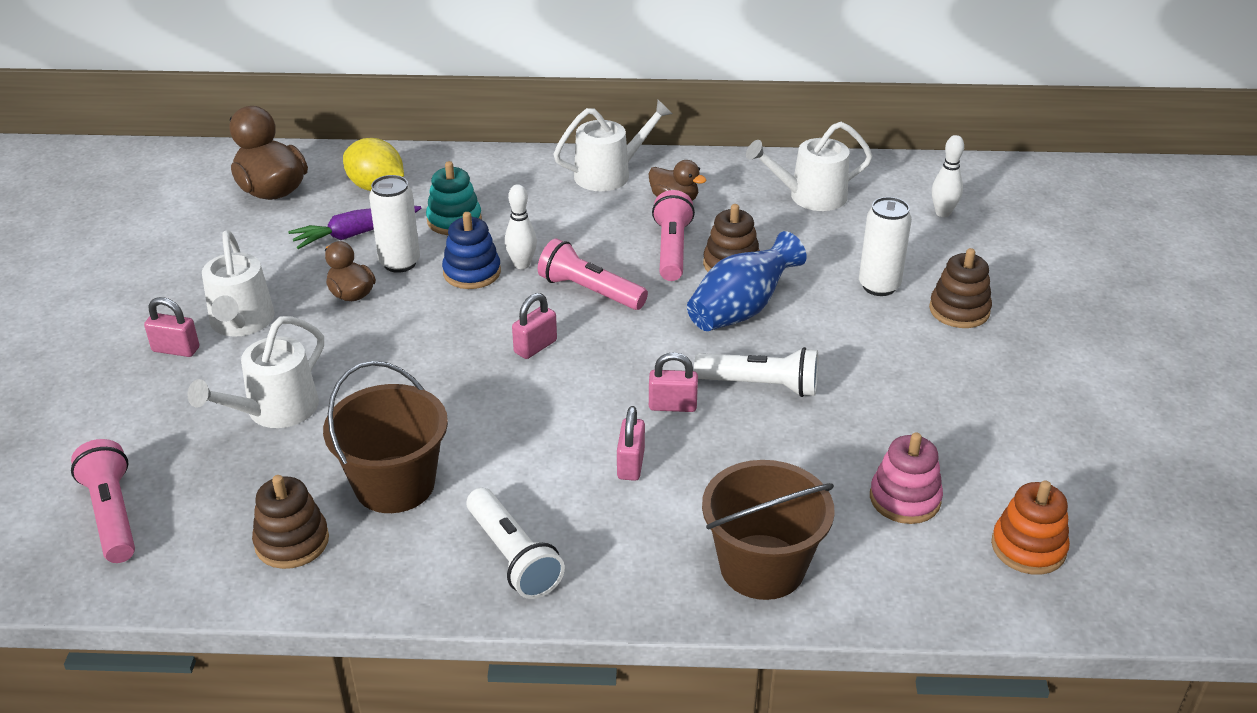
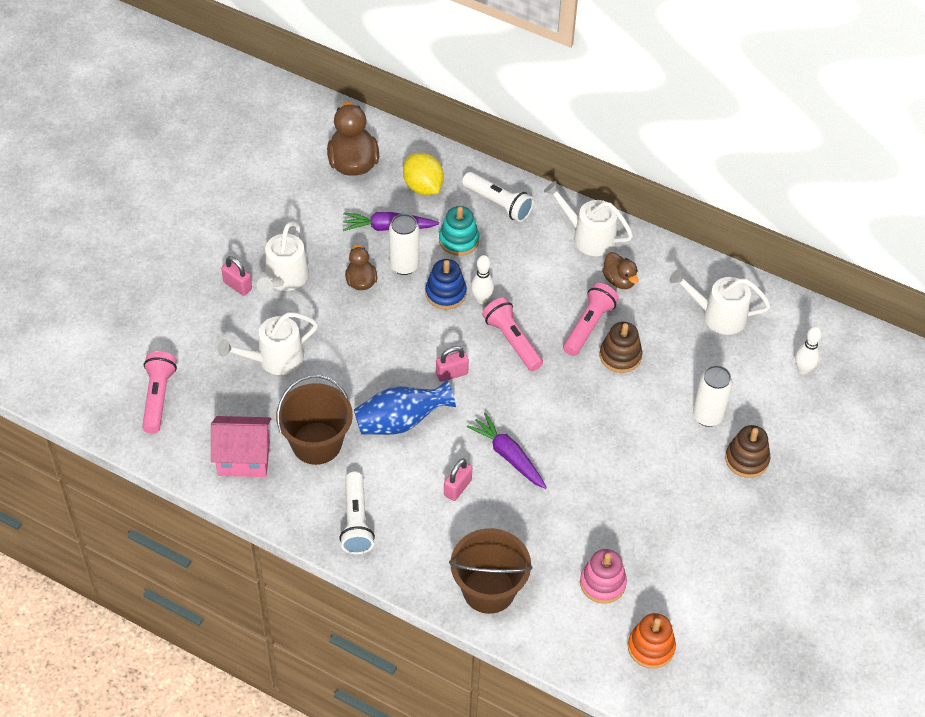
camera: 25 degrees right, 15 degrees up
(292, 542) = (244, 458): brown stacking toy -> pink house
(609, 174) = (589, 237): white watering can -> white watering can turned 150 degrees counterclockwise
(672, 405) = (508, 456): pink padlock -> purple carrot
(741, 310) = (601, 398): blue vase -> blue vase (401, 422)
(761, 385) = (573, 464): white flashlight -> white flashlight (498, 204)

